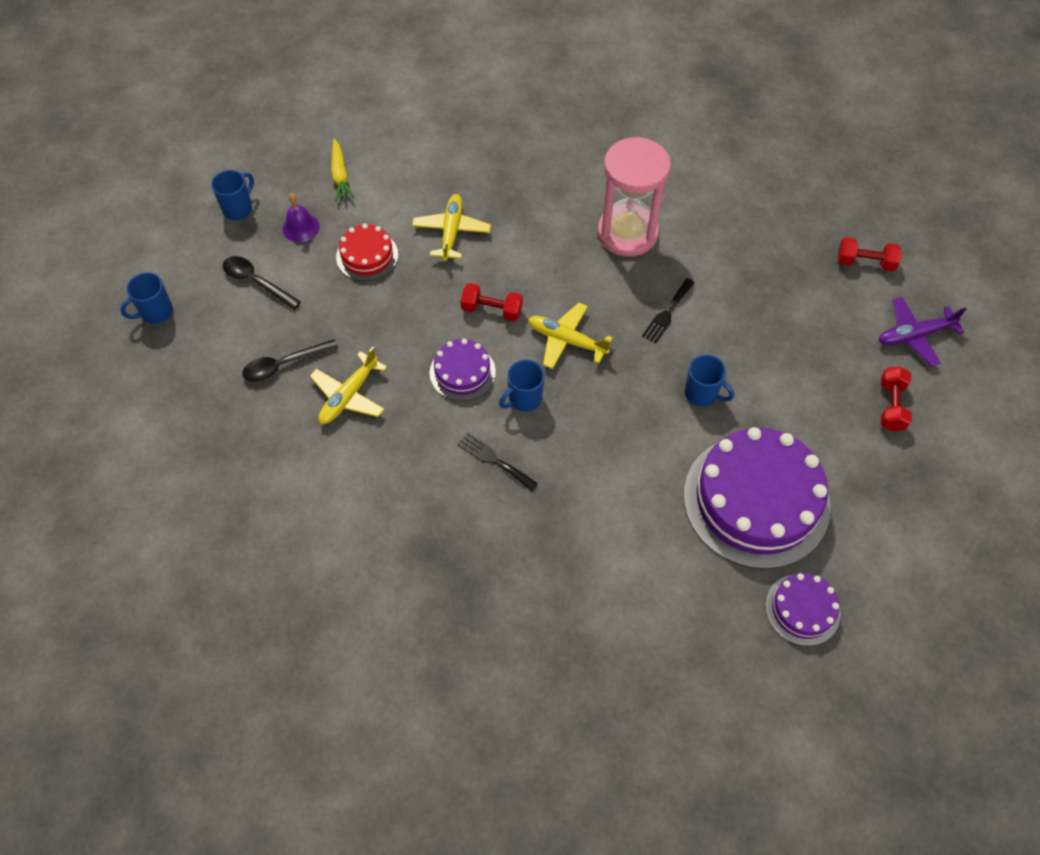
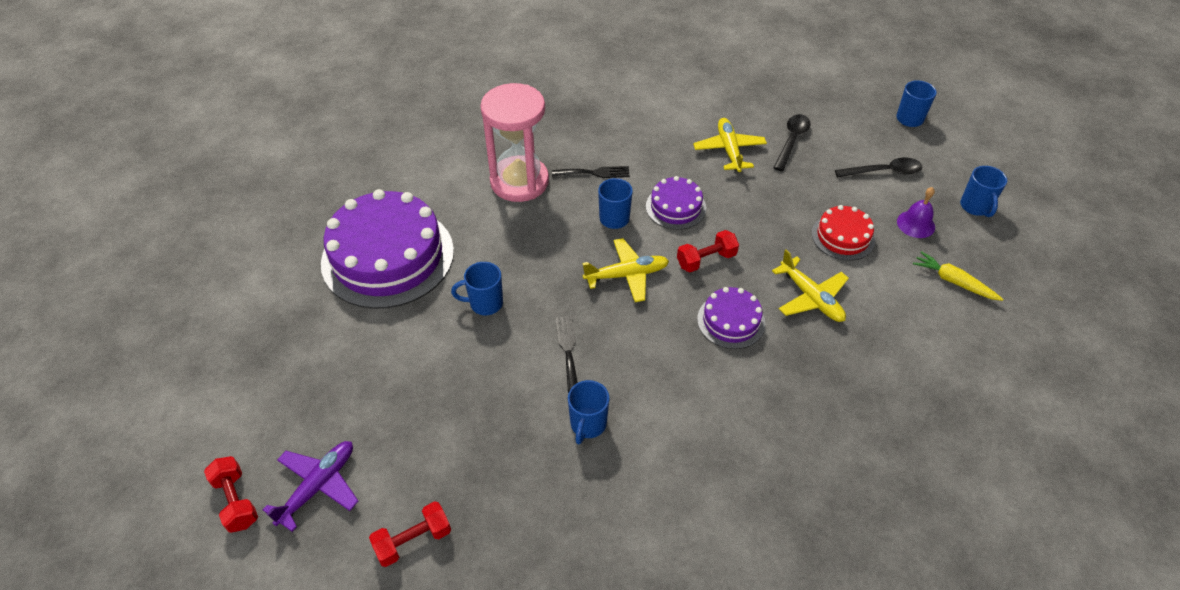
camera: 140 degrees right, 10 degrees down
(627, 233) = (671, 402): pink hourglass -> pink hourglass (519, 181)
(697, 256) = (588, 424): none -> blue mug
(802, 609) = (312, 213): purple cake -> purple cake (731, 321)
(891, 406) = (311, 397): red dumbbell -> red dumbbell (236, 501)

